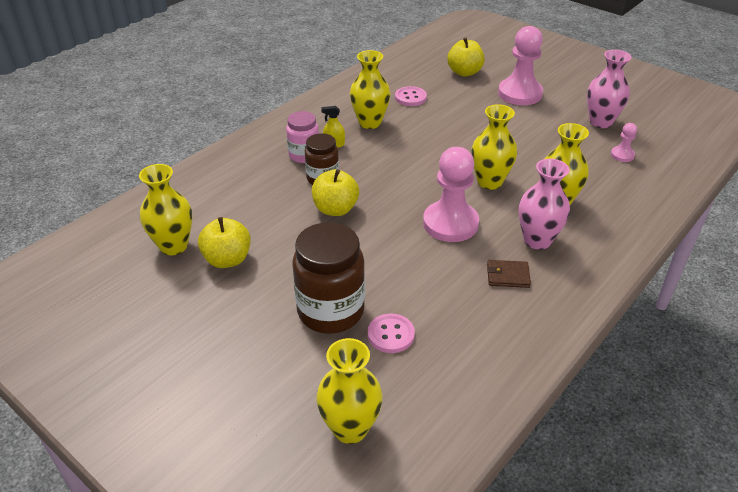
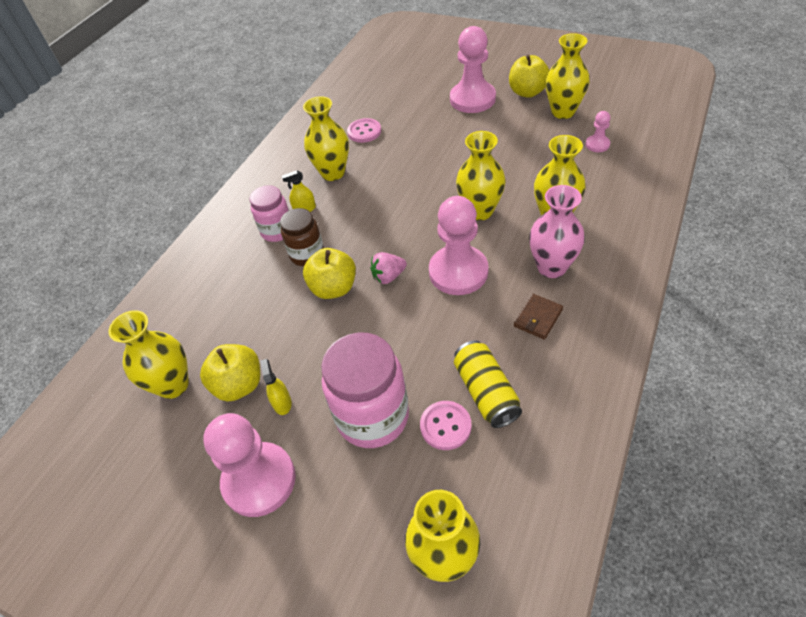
camera: 10 degrees left, 10 degrees up
(217, 331) = (259, 480): none -> pink pawn
(258, 281) = (282, 403): none -> yellow spray bottle
(330, 311) = (372, 417): brown jar -> pink jar
(387, 212) = (388, 276): none -> pink strawberry
(437, 319) = (486, 392): none -> yellow can
(464, 72) = (408, 88): yellow apple -> yellow apple (527, 92)
(507, 276) = (538, 318): brown wallet -> brown wallet turned 45 degrees counterclockwise
(600, 122) = (563, 112): pink vase -> yellow vase

